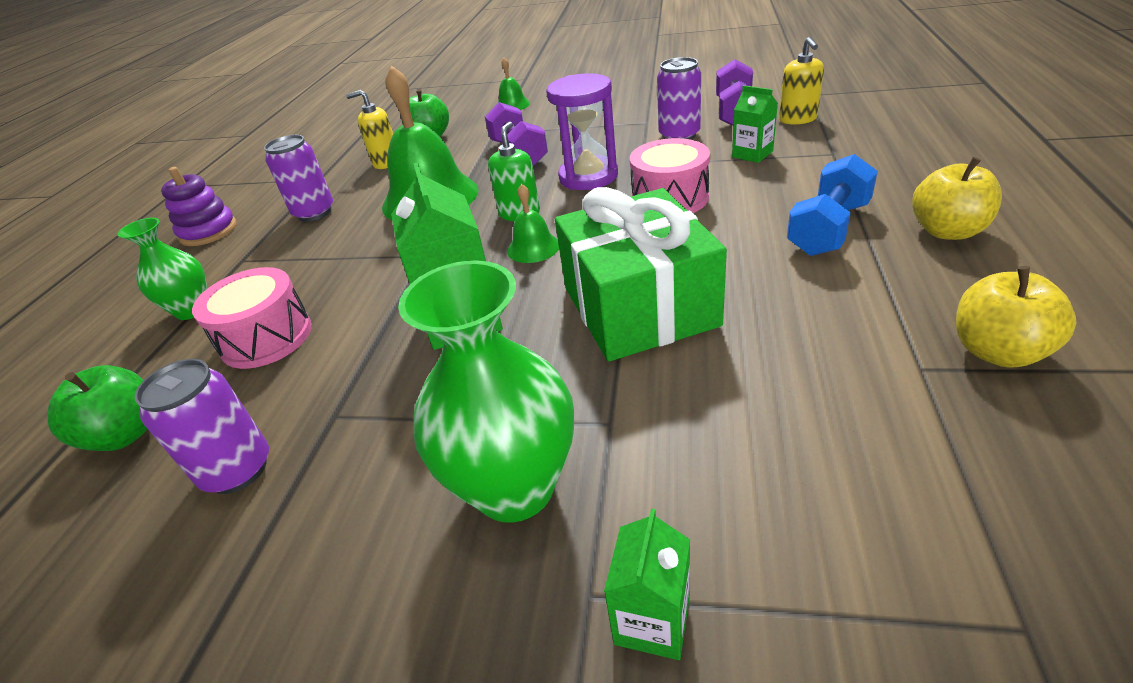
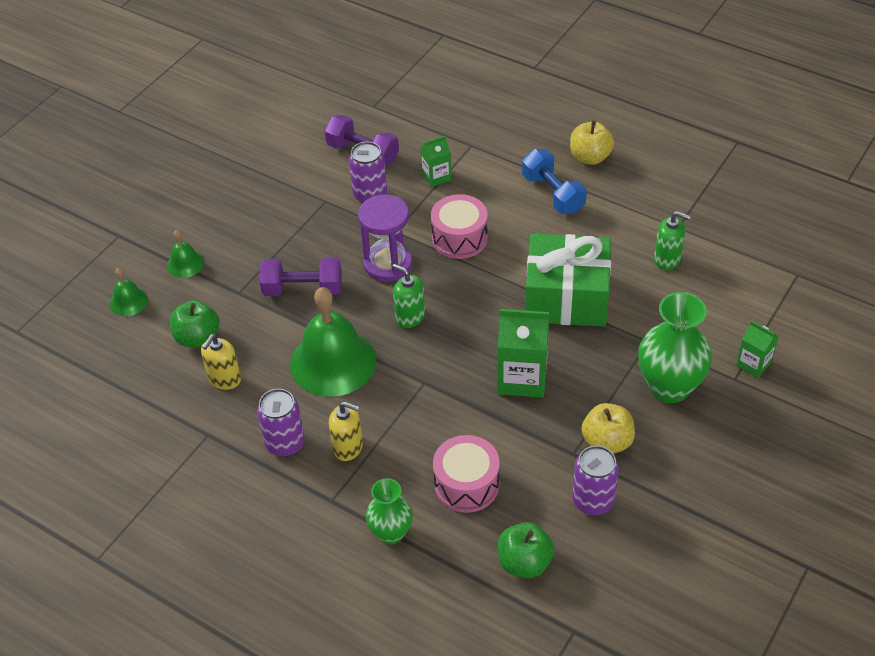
camera: 70 degrees left, 10 degrees up
(208, 231) = (249, 527): purple stacking toy -> none
(533, 248) = (464, 323): green bell -> green bell (128, 301)
(798, 119) = (407, 132): yellow soap dispenser -> yellow soap dispenser (348, 447)
(825, 381) = (667, 259): none -> green soap dispenser
(997, 351) = (683, 200): yellow apple -> yellow apple (607, 442)

